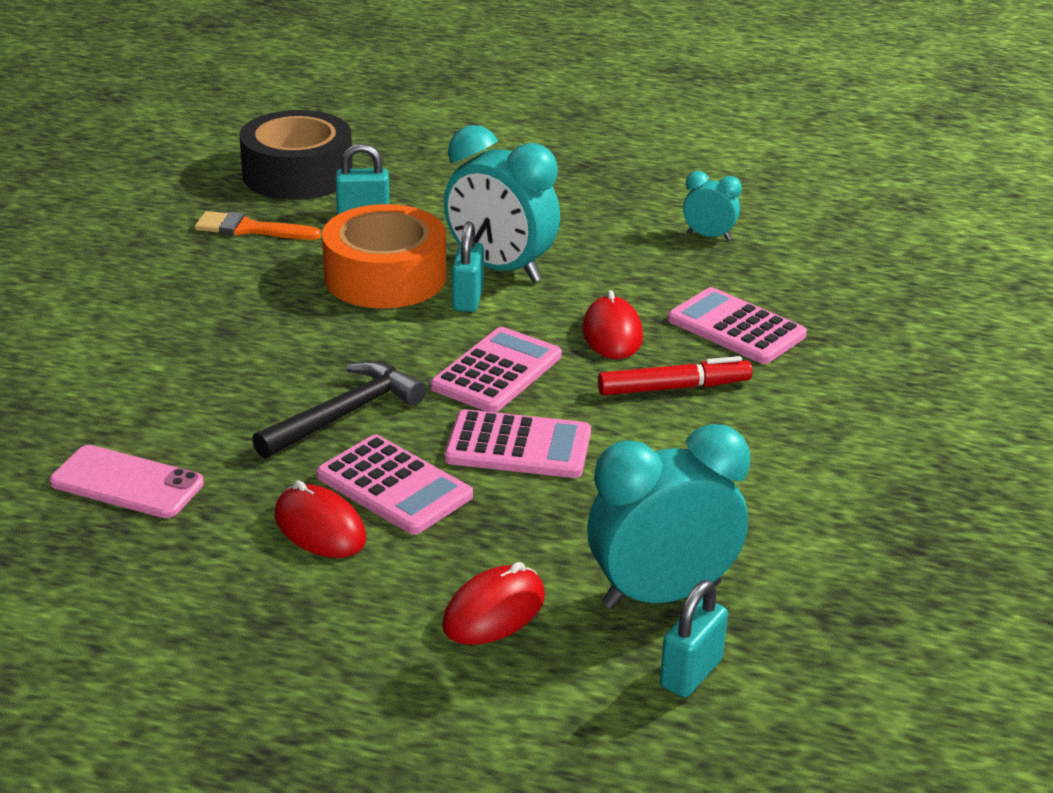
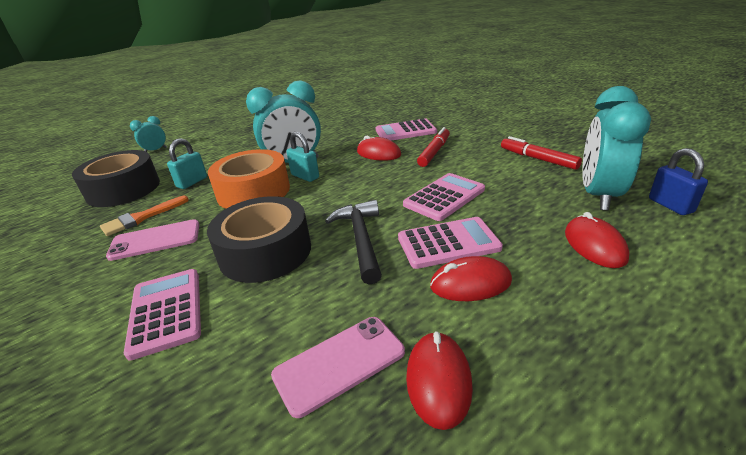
camera: 50 degrees left, 0 degrees up
(149, 549) = (438, 380): none -> red mouse
(217, 267) = (155, 240): none -> pink phone
(259, 355) = (265, 252): none -> black tape
(496, 372) = (375, 186): pink calculator -> pink calculator (166, 312)
(691, 673) = (670, 205): turquoise padlock -> blue padlock
(709, 236) = (336, 120): turquoise clock -> turquoise clock (155, 150)
(753, 505) = (538, 159): none -> red marker

